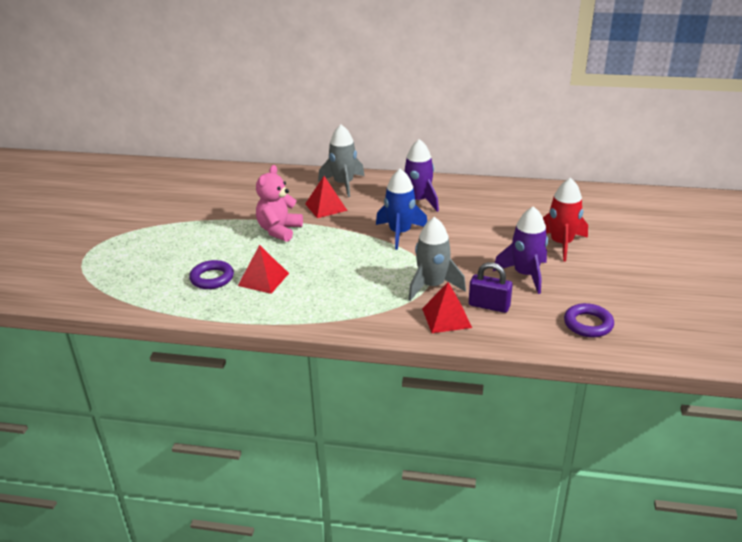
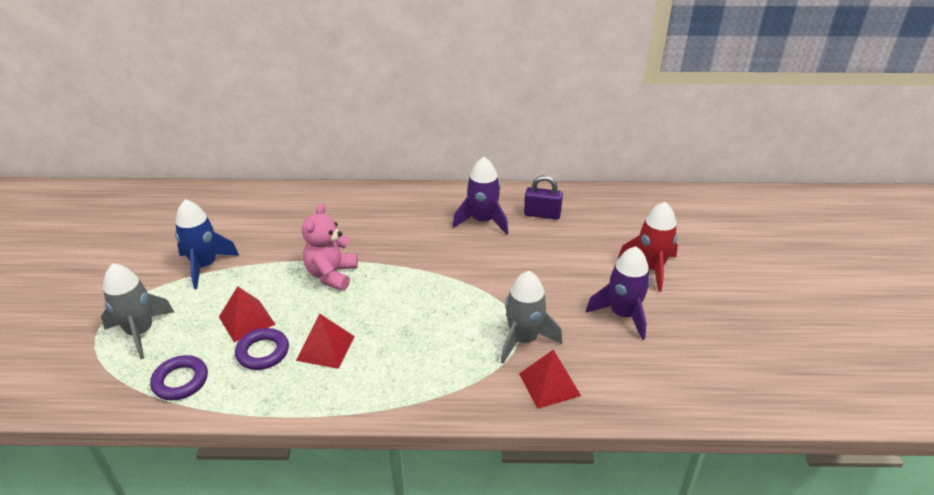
camera: 10 degrees left, 5 degrees up
(326, 207) = (380, 237): red pyramid -> red pyramid (247, 320)
(343, 184) = (394, 204): grey rocket -> grey rocket (140, 332)
(400, 233) = (472, 267): blue rocket -> blue rocket (205, 266)
(489, 306) = (593, 362): purple padlock -> purple padlock (542, 214)
(588, 324) = (706, 377): purple ring -> purple ring (180, 381)

